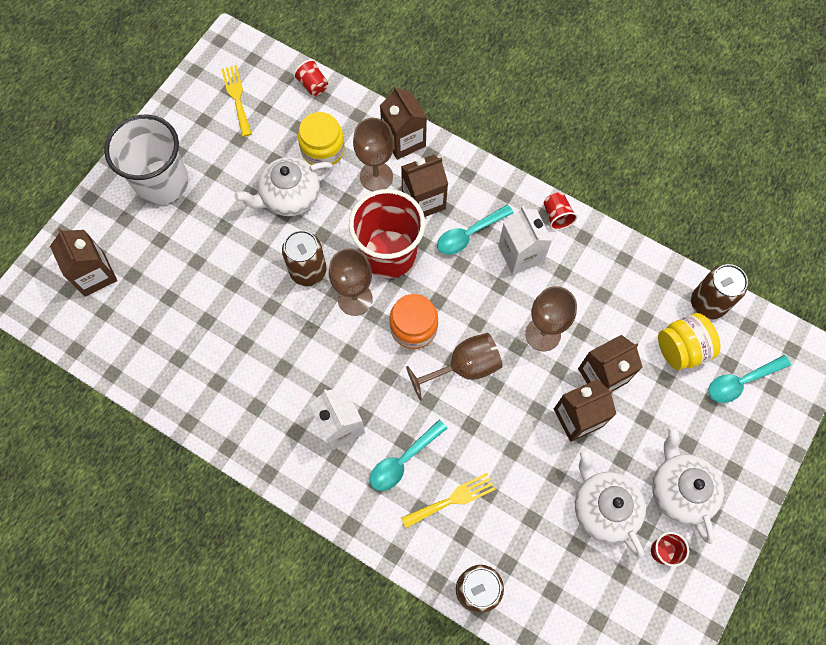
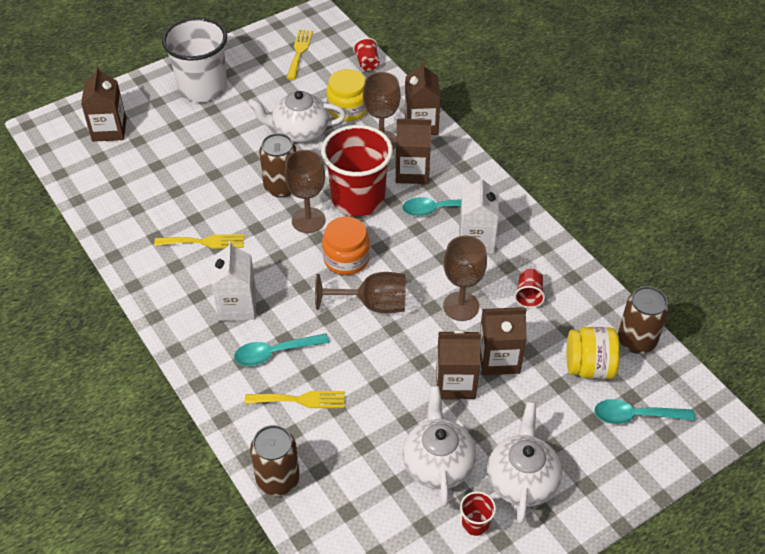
camera: 25 degrees right, 20 degrees down
(269, 367) = (204, 242): none -> yellow fork
(557, 216) = (527, 223): red cup -> red cup (528, 295)

